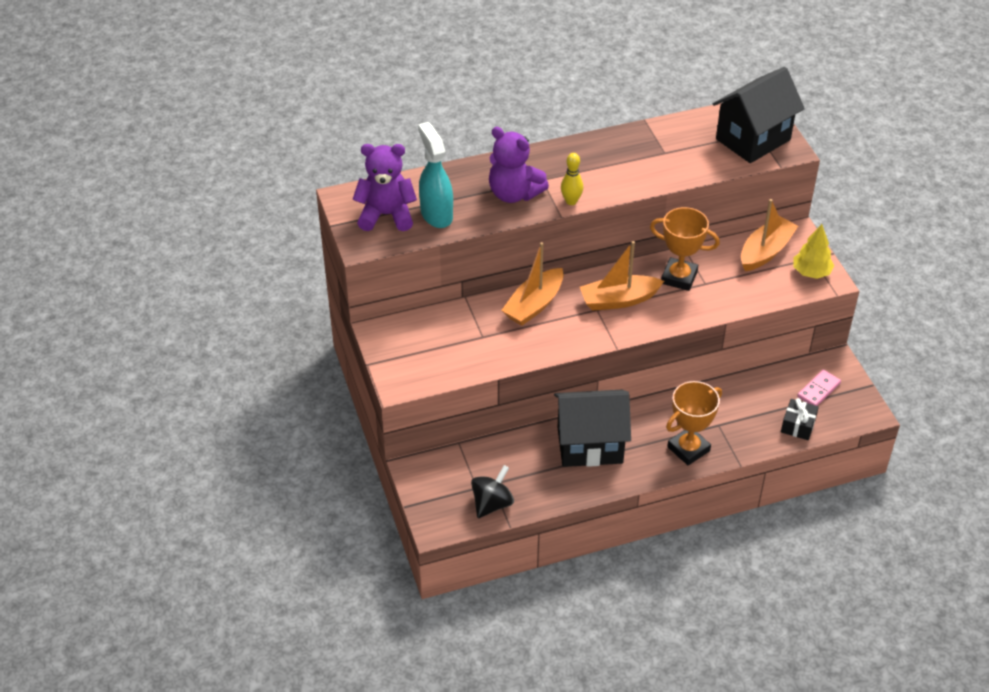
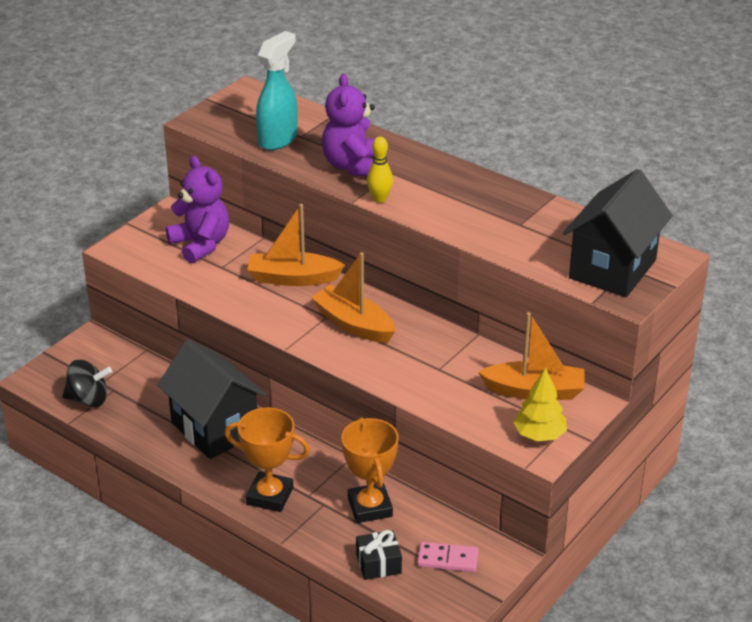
camera: 55 degrees right, 10 degrees down
(386, 215) = (249, 117): purple teddy bear -> purple teddy bear (201, 245)
(679, 277) = (428, 349): orange trophy -> orange trophy (370, 507)
(753, 139) = (612, 269): black house -> black house turned 75 degrees counterclockwise

